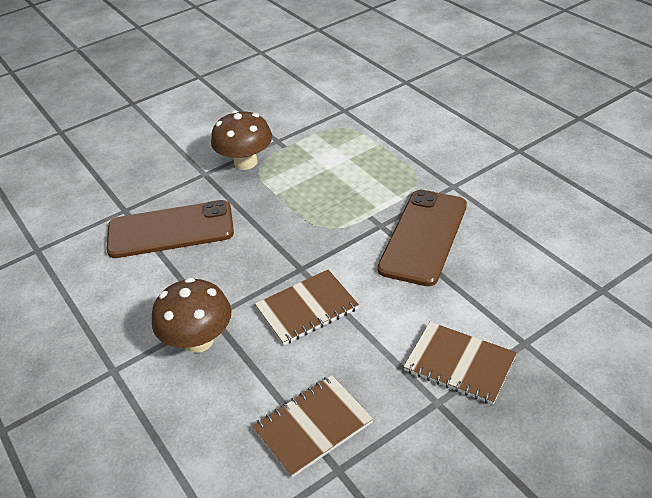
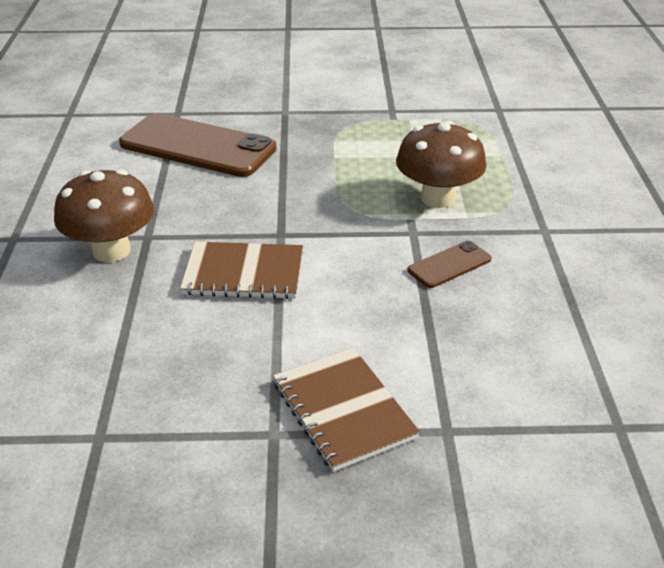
camera: 30 degrees right, 5 degrees down
(245, 162) = (336, 117): brown mushroom -> brown mushroom (437, 198)
(313, 426) = (123, 383): brown notebook -> none
(423, 237) = (449, 265): brown phone -> brown phone, size x0.46

